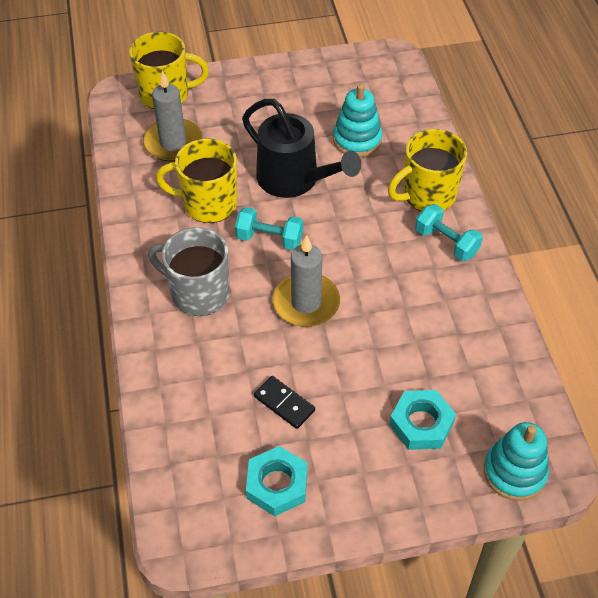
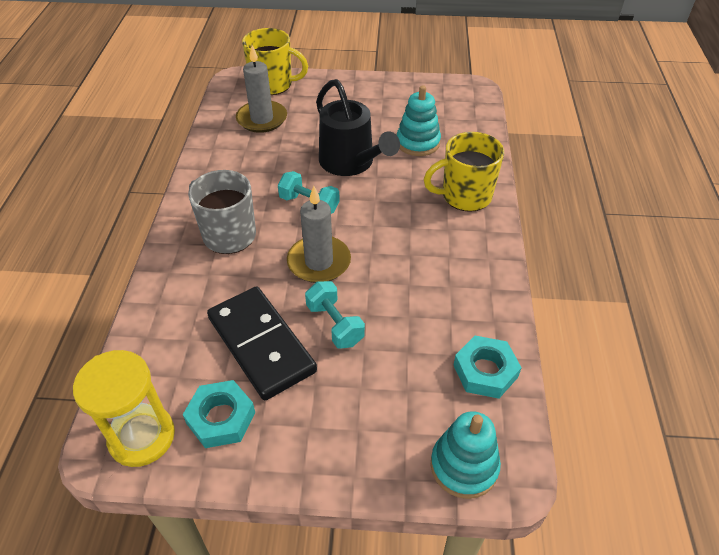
camera: 15 degrees right, 5 degrees down
(208, 204) = (269, 168): yellow mug -> none
(209, 521) = (142, 437): none -> yellow hourglass
(284, 403) = (261, 344): black domino -> black domino, size x2.11
(421, 424) = (385, 394): turquoise nut -> turquoise nut (485, 371)
(446, 243) = (468, 238): turquoise dumbbell -> turquoise dumbbell (335, 324)

